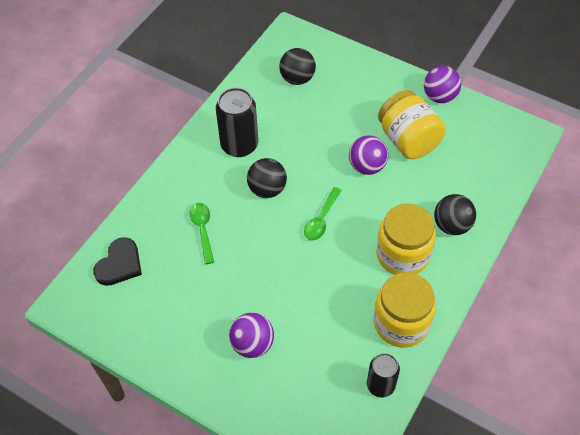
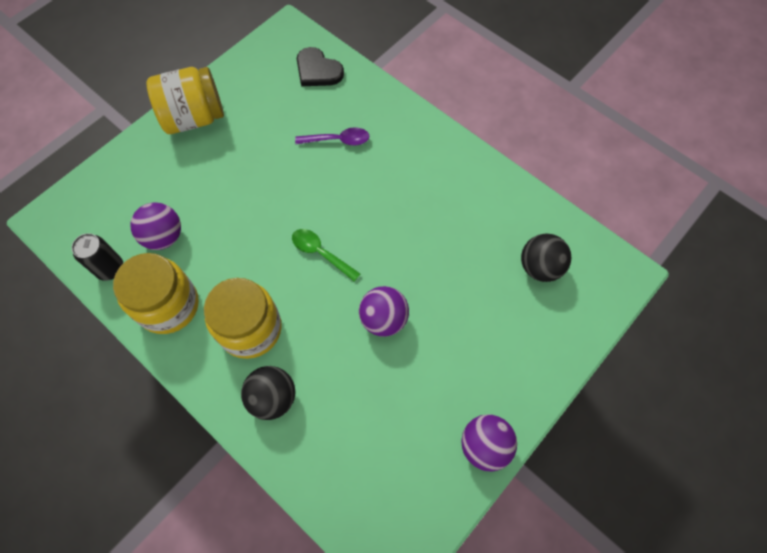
camera: 100 degrees right, 10 degrees up
(202, 230) = (338, 140): green spoon -> purple spoon
(239, 145) = (443, 188): black can -> none
(252, 344) = (196, 165): purple ball -> purple ball (164, 236)
(267, 189) = (375, 206): black ball -> none
(408, 140) = (415, 380): yellow jar -> yellow jar (194, 117)

